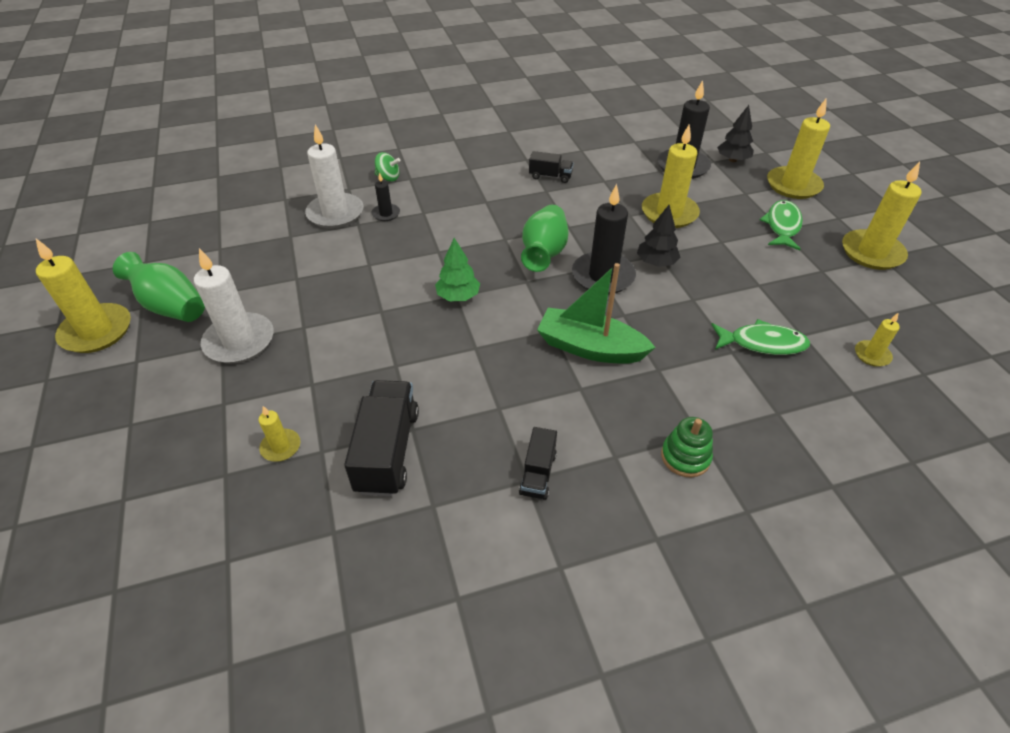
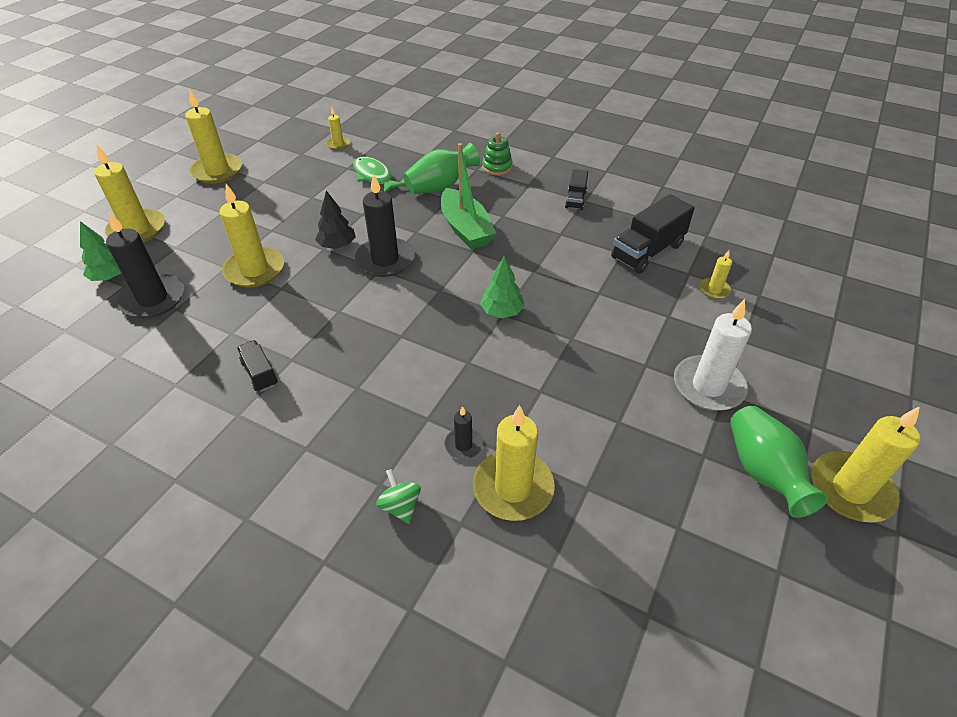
camera: 135 degrees left, 0 degrees up
(335, 213) = (513, 488): white candle -> yellow candle
(538, 473) = (575, 199): black truck -> black truck turned 135 degrees clockwise
(544, 253) = (393, 303): green vase -> green vase (440, 186)
(732, 160) = (110, 277): black tree -> green tree
(782, 226) = (216, 213): green fish -> none

